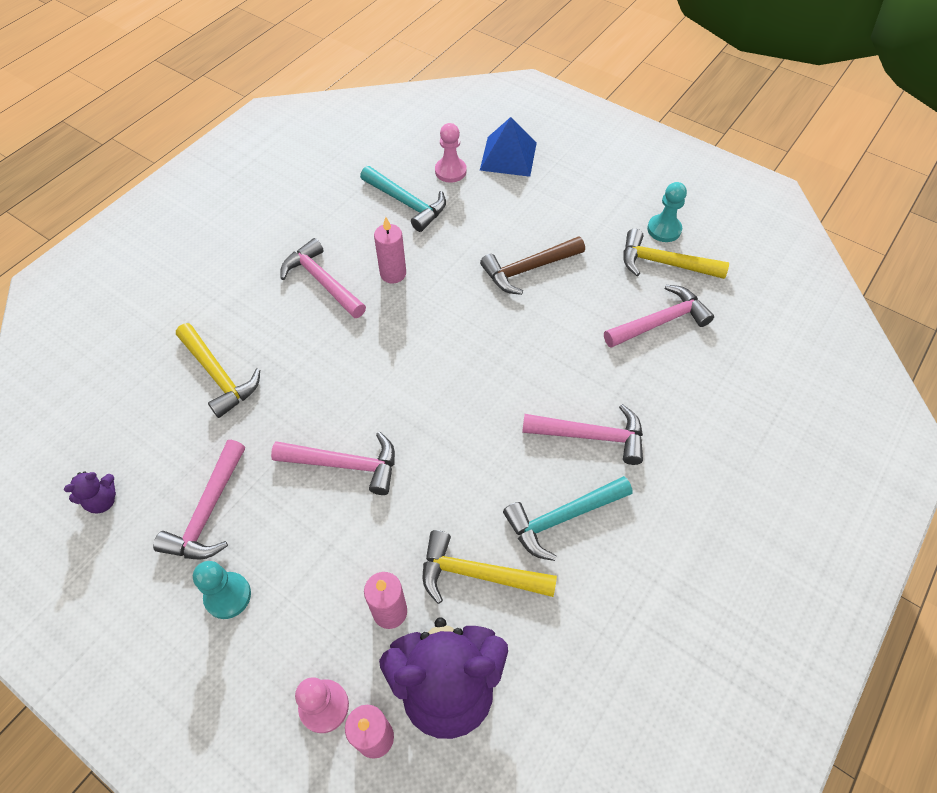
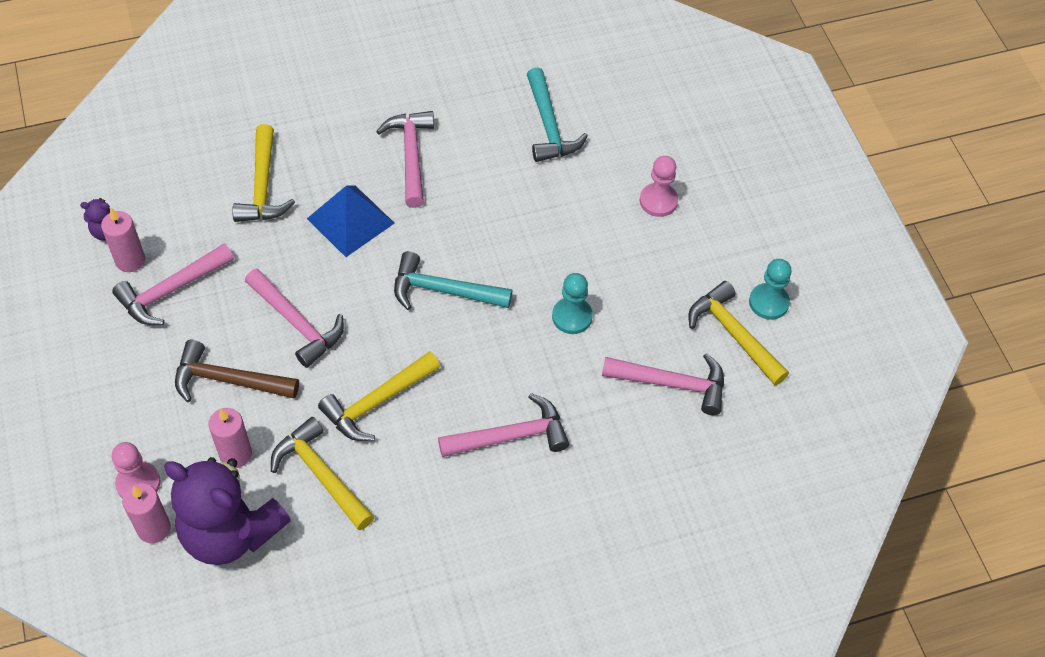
camera: 35 degrees right, 0 degrees up
(228, 596) = (136, 362): turquoise pawn -> turquoise pawn (572, 317)
(393, 274) = (476, 186): pink candle -> pink candle (130, 260)
(450, 171) = (619, 118): pink pawn -> pink pawn (658, 201)
(468, 482) = (377, 402): none -> yellow hammer
(508, 156) = (690, 135): blue pyramid -> blue pyramid (350, 220)
(528, 269) = (600, 258): brown hammer -> brown hammer (228, 380)
(562, 518) = (424, 482): turquoise hammer -> turquoise hammer (443, 291)
(590, 436) = (510, 436): pink hammer -> pink hammer turned 60 degrees counterclockwise

